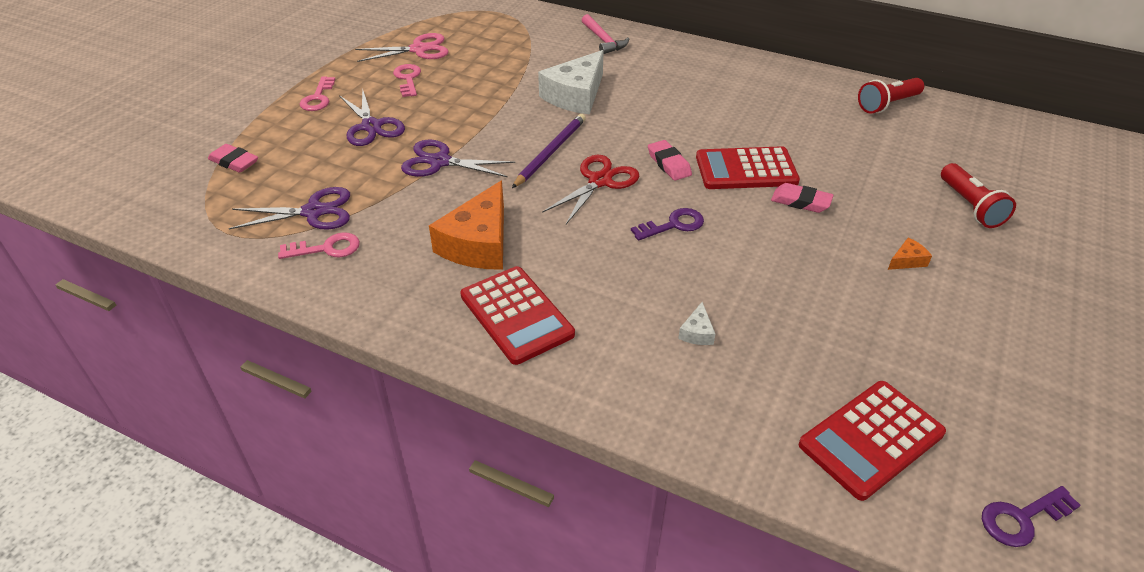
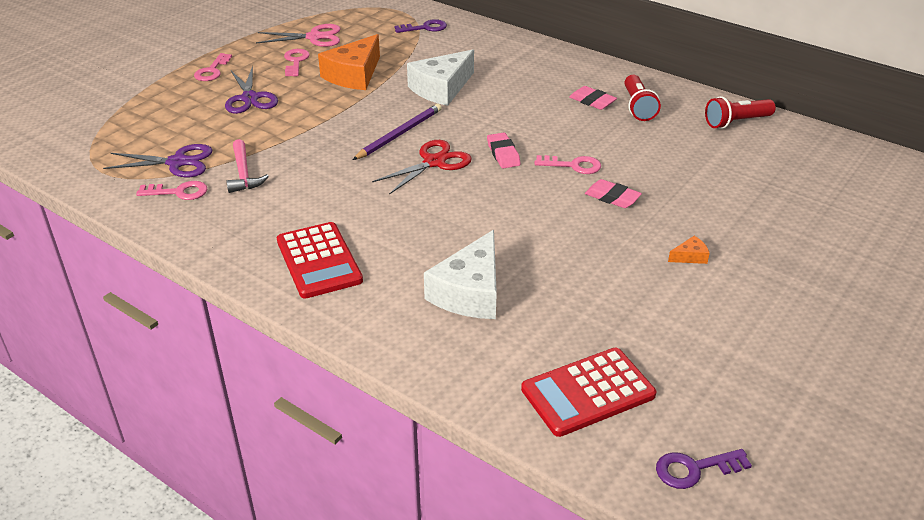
camera: 10 degrees right, 5 degrees down
(234, 162) = (124, 116): pink eraser -> pink eraser (592, 101)
(440, 162) = (299, 133): purple scissors -> none
(479, 243) = (308, 202): orange cheese -> orange cheese (354, 75)
(603, 40) = (486, 43): pink hammer -> pink hammer (244, 174)
(673, 225) = (485, 205): purple key -> purple key (425, 28)
(697, 332) = (470, 292): white cheese -> white cheese, size x2.42
(746, 169) = (573, 165): red calculator -> pink key
(970, 206) = (774, 218): red flashlight -> red flashlight (638, 107)

